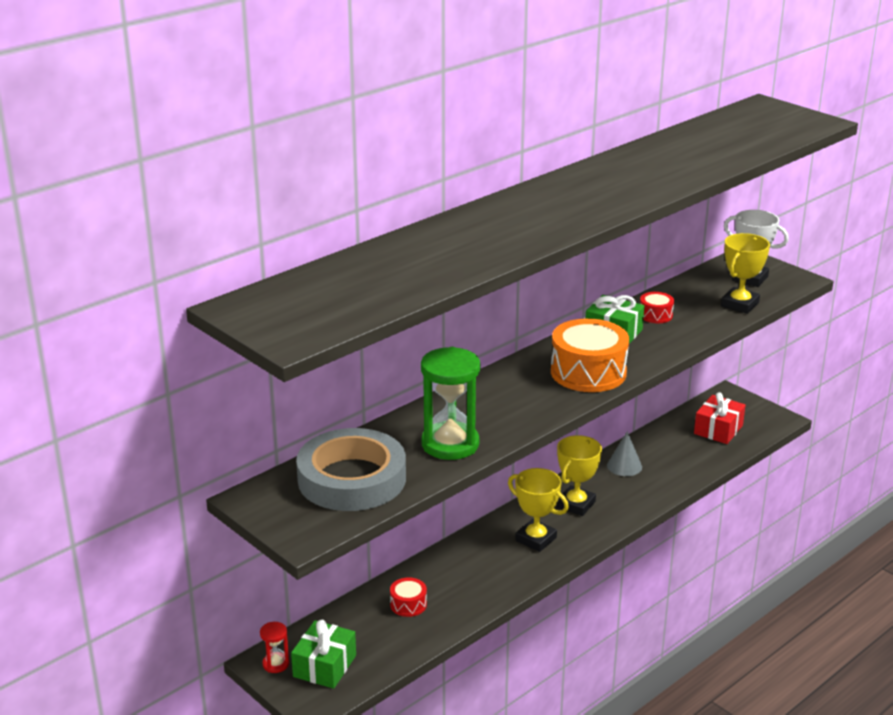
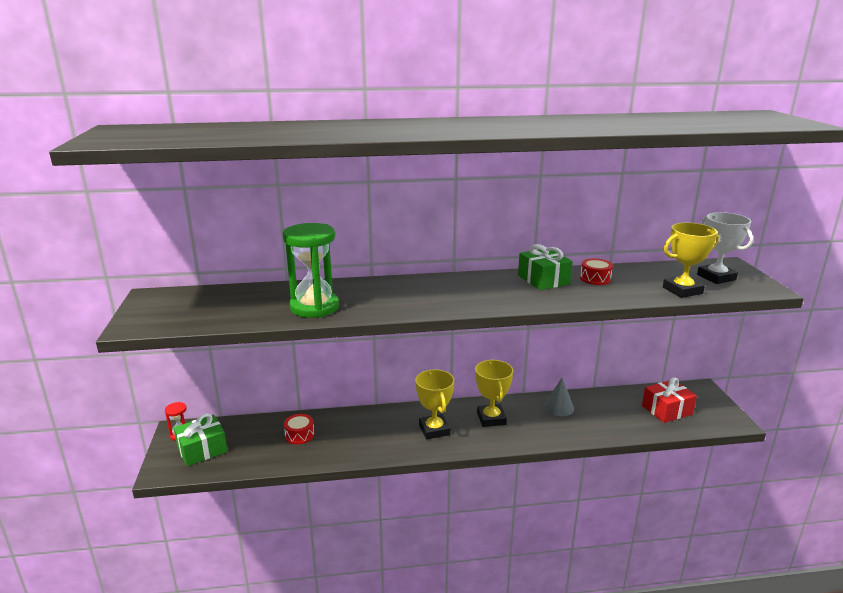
camera: 35 degrees right, 5 degrees down
(352, 478) = (221, 305): grey tape -> none
(576, 504) = (491, 419): yellow trophy -> yellow trophy turned 75 degrees counterclockwise
(588, 372) = (484, 297): orange drum -> none

